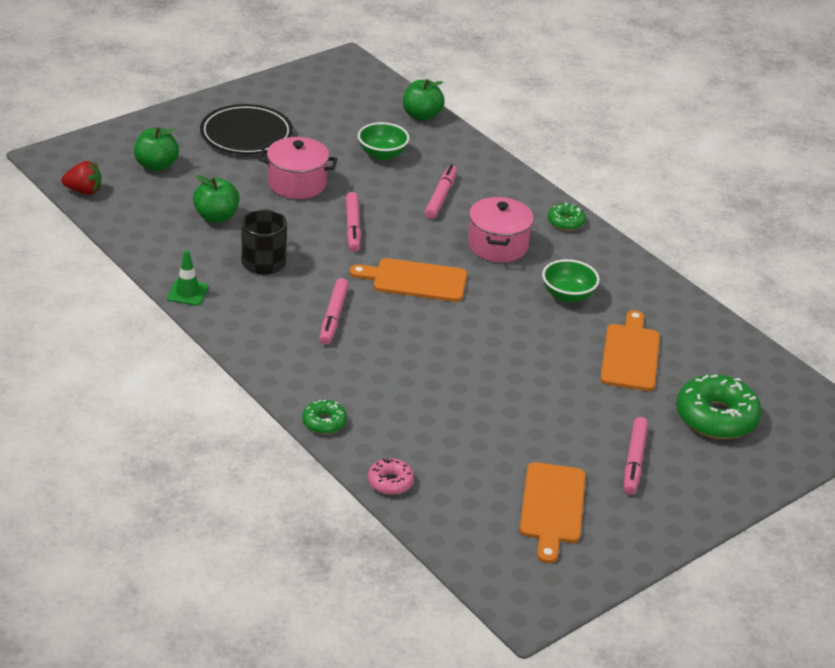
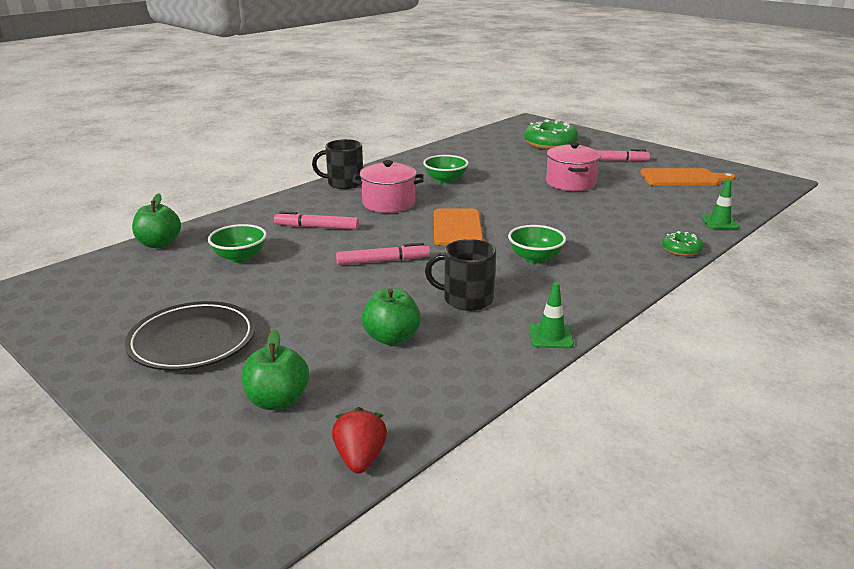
camera: 95 degrees left, 10 degrees down
(297, 184) = (307, 296): pink pot -> pink pot (570, 183)
(333, 317) = (535, 258): pink marker -> green bowl
(390, 482) = (719, 222): pink donut -> green traffic cone
(565, 222) = (344, 183): green donut -> black mug
(630, 355) = (504, 163): orange cutting board -> none

